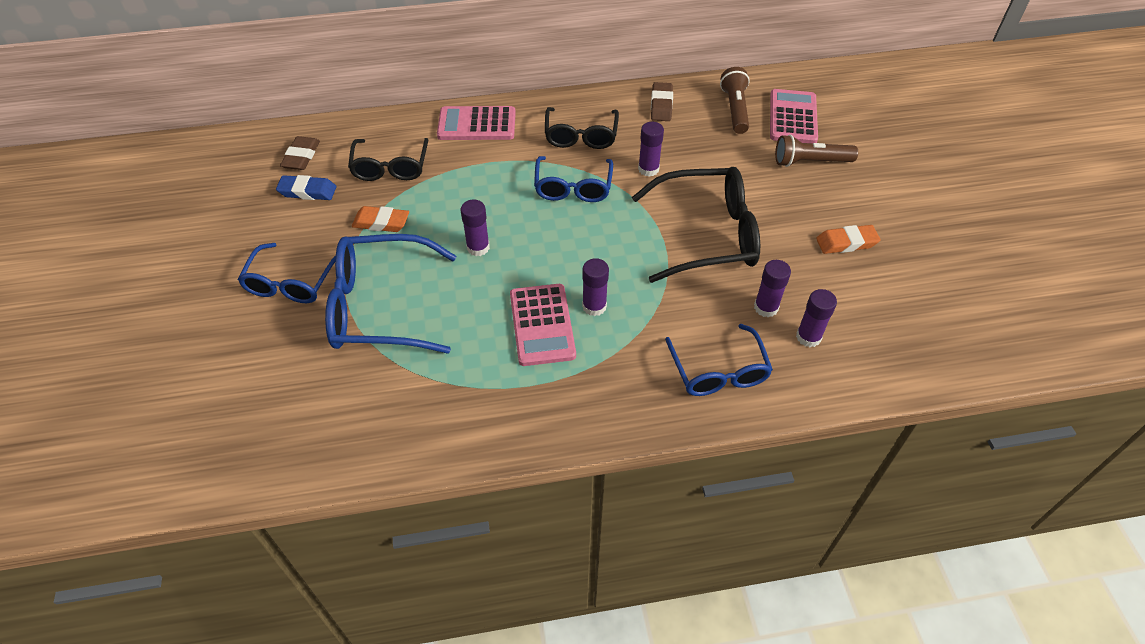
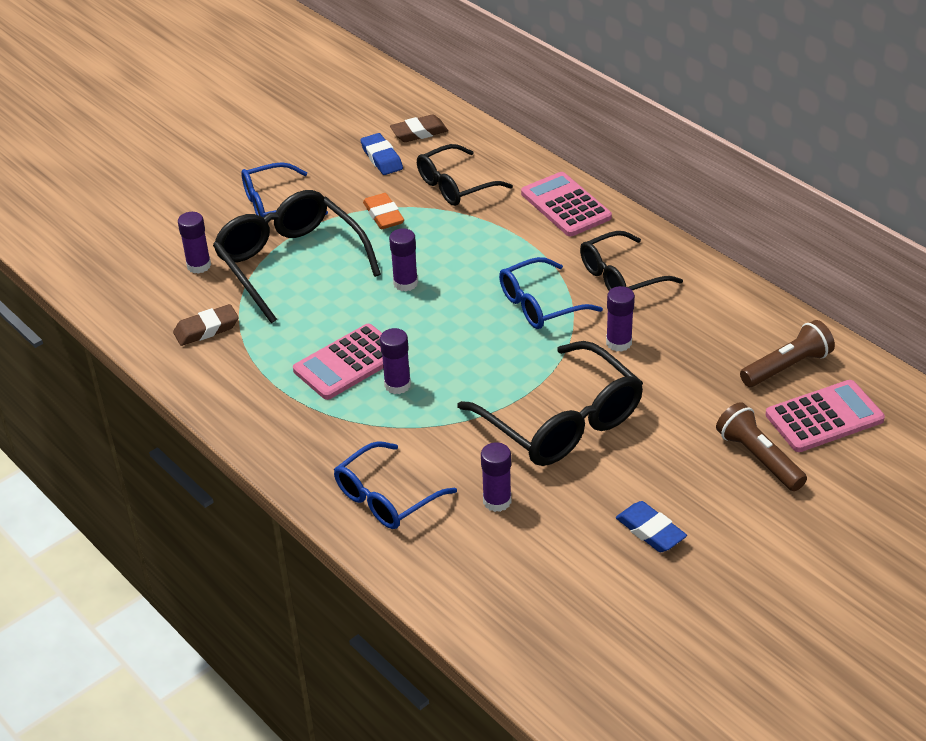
camera: 60 degrees right, 10 degrees down
(380, 306) = (290, 263): blue glasses -> black glasses
(661, 105) = (732, 310): brown eraser -> brown eraser (206, 329)
(808, 337) = (483, 546): purple glue stick -> purple glue stick (199, 266)
(846, 243) = (650, 531): orange eraser -> blue eraser

